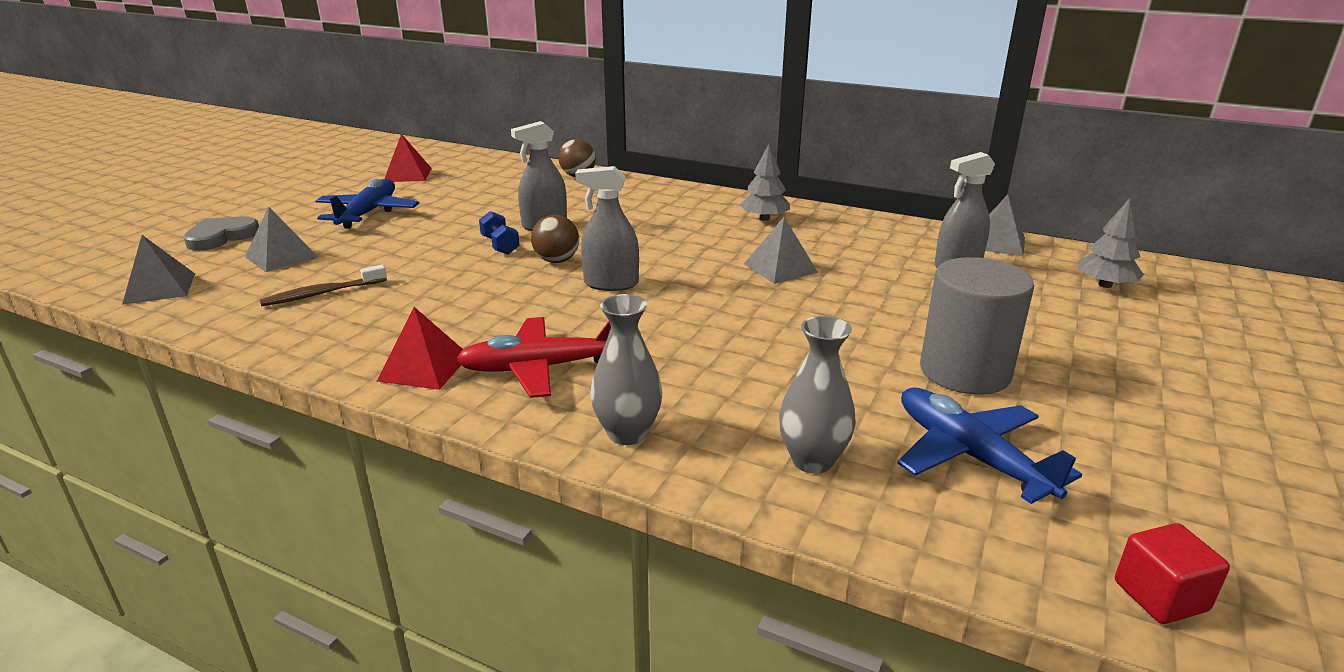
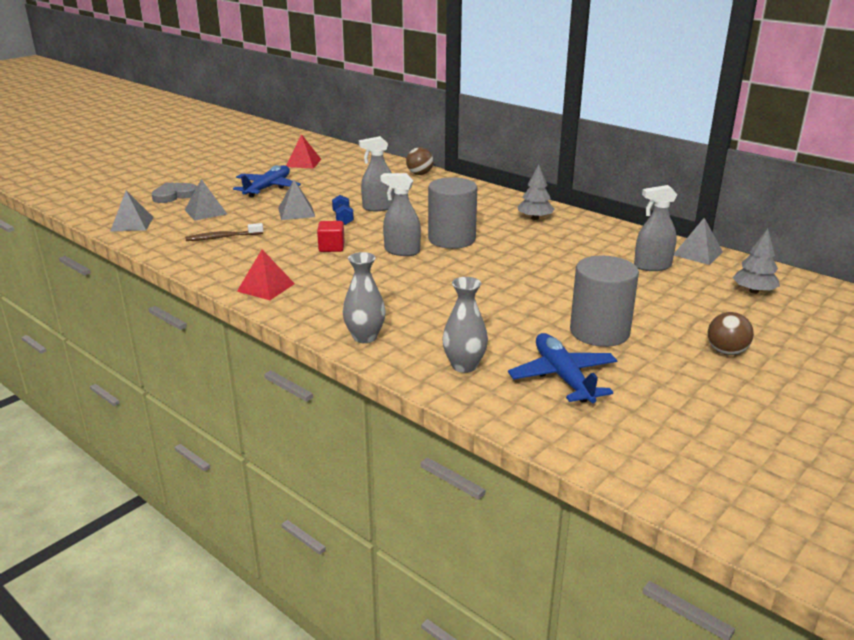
camera: 15 degrees right, 0 degrees up
(542, 368) = (333, 296): red plane -> none
(556, 260) = (374, 232): brown ball -> brown ball (726, 352)
(672, 259) = (452, 239): none -> grey cylinder
(780, 268) = (522, 253): grey pyramid -> grey pyramid (296, 212)
(1160, 596) = (616, 458): red cube -> red cube (331, 247)

